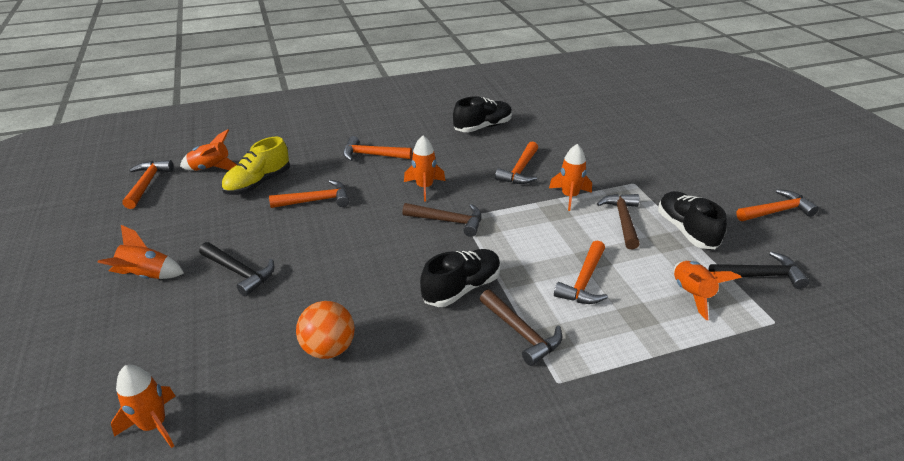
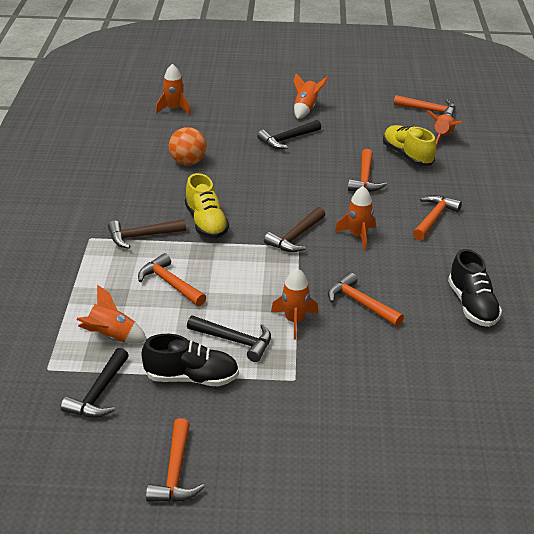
camera: 110 degrees right, 0 degrees up
(462, 288) = (206, 223): black shoe -> yellow shoe
(622, 220) = (235, 341): brown hammer -> black hammer

